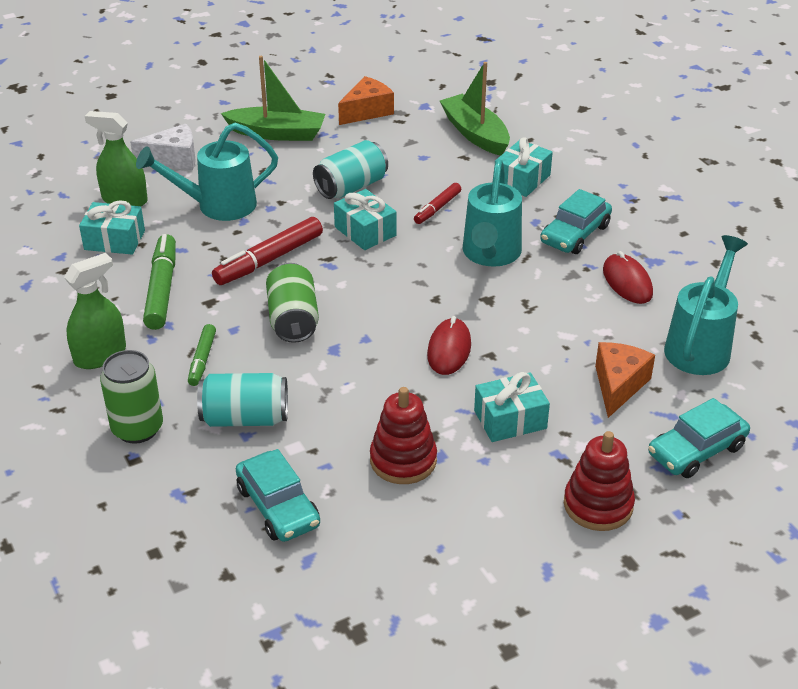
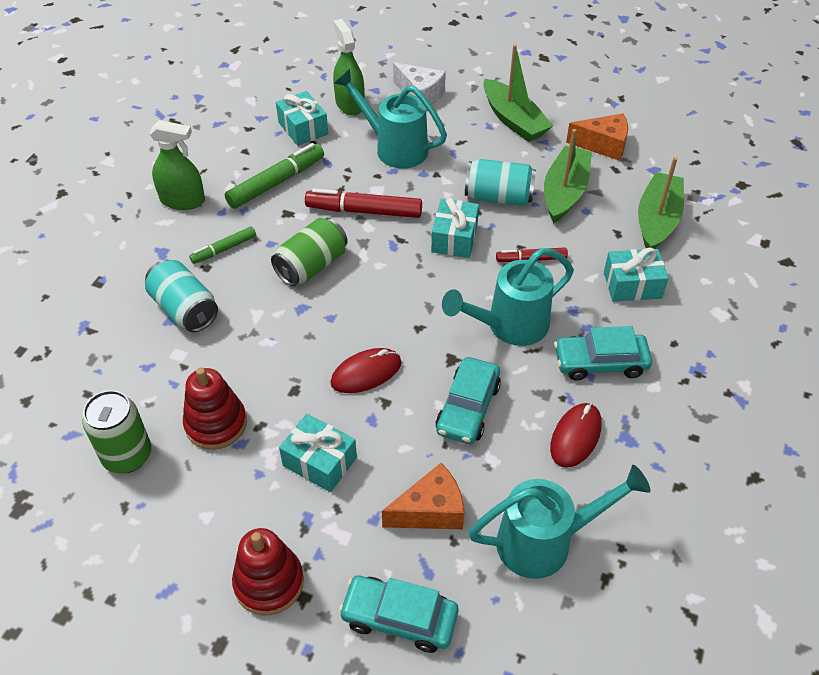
camera: 50 degrees right, 10 degrees up
(137, 428) = (128, 264): green can -> green can (127, 456)
(278, 506) = (111, 384): turquoise car -> turquoise car (468, 408)
(390, 155) = (564, 192): none -> green boat

